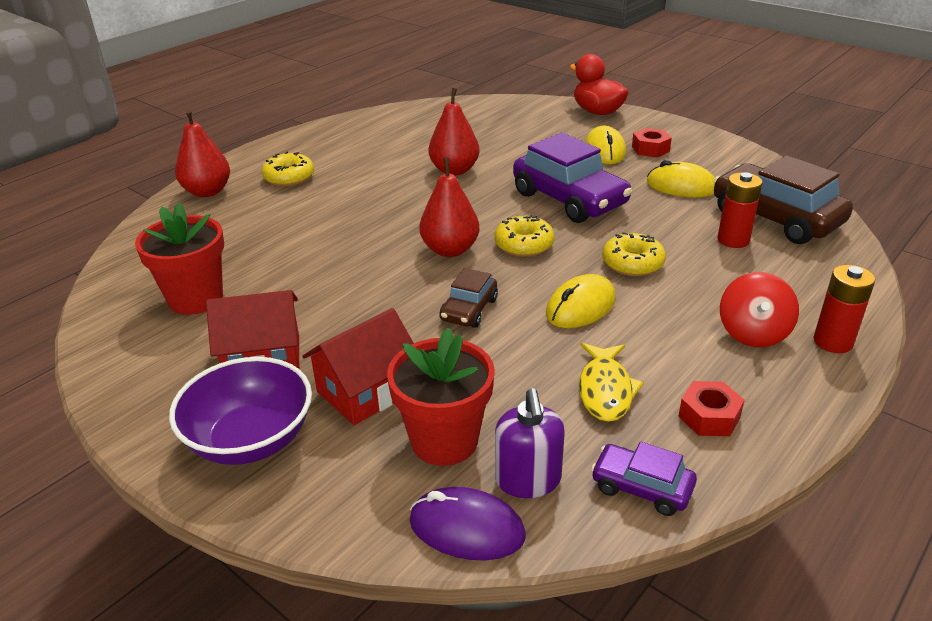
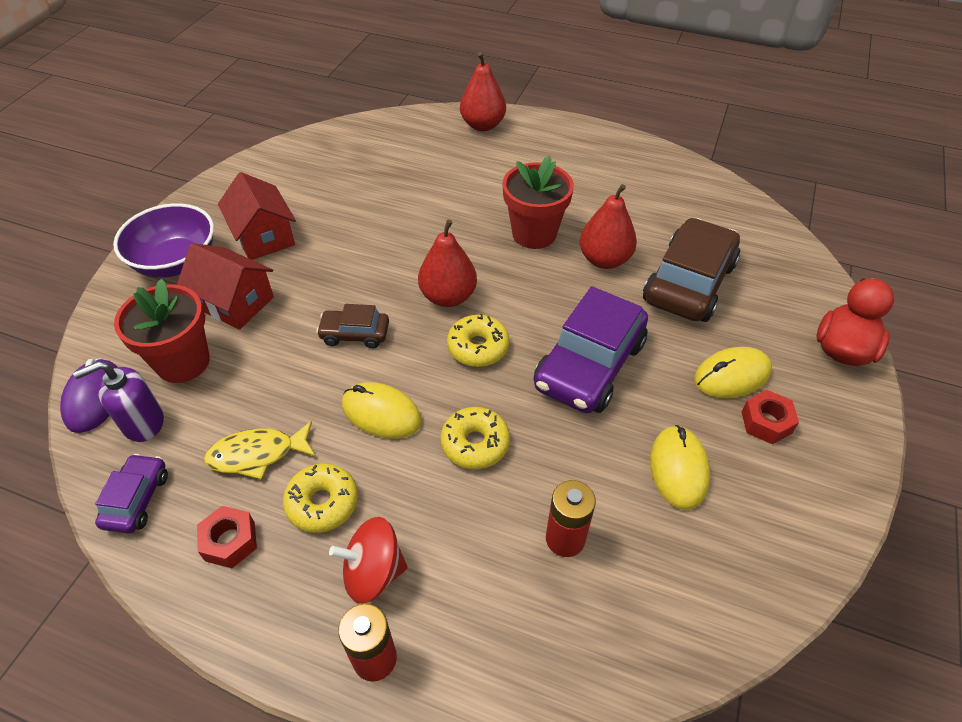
camera: 70 degrees right, 15 degrees up
(196, 299) = (328, 178): red flower pot -> red flower pot (534, 234)
(289, 177) = (530, 159): yellow donut -> yellow donut (322, 503)
(776, 218) = (645, 586): brown car -> brown car (689, 283)

